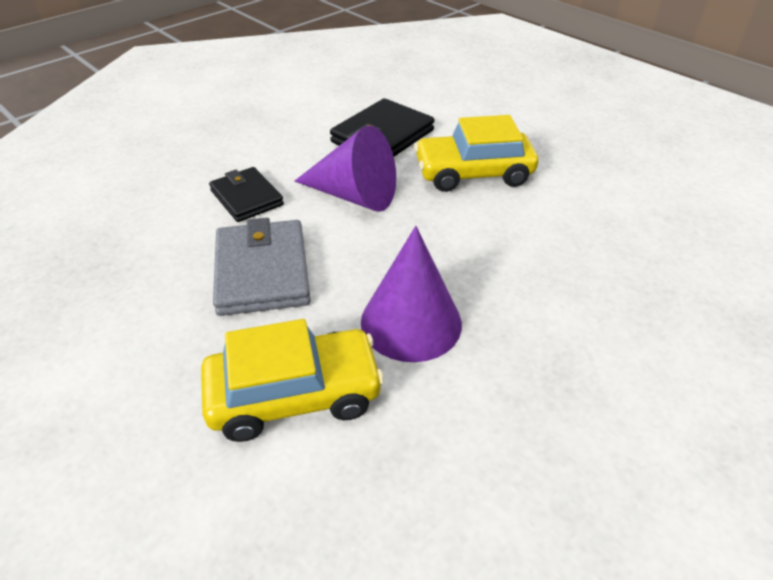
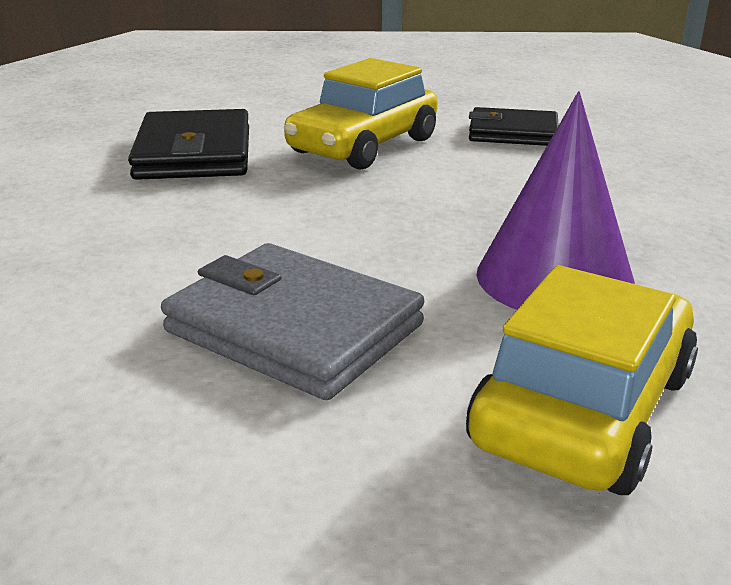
camera: 45 degrees left, 15 degrees down
(246, 198) = (112, 273): black wallet -> black wallet (513, 133)
(354, 195) = (266, 211): purple cone -> none

